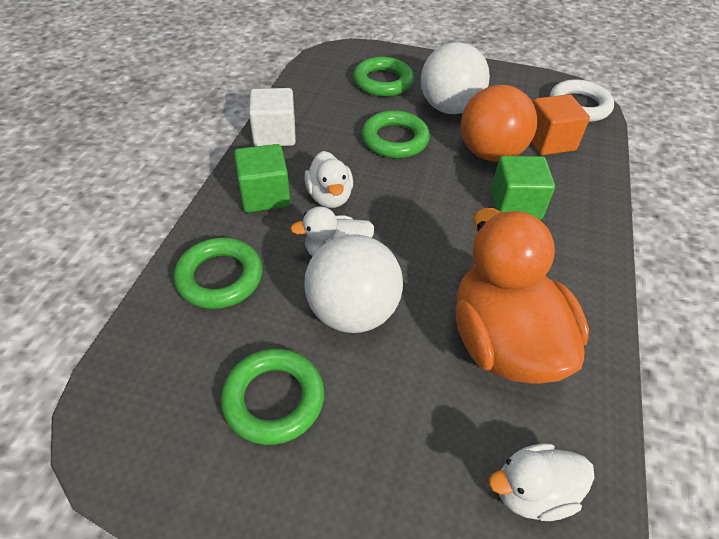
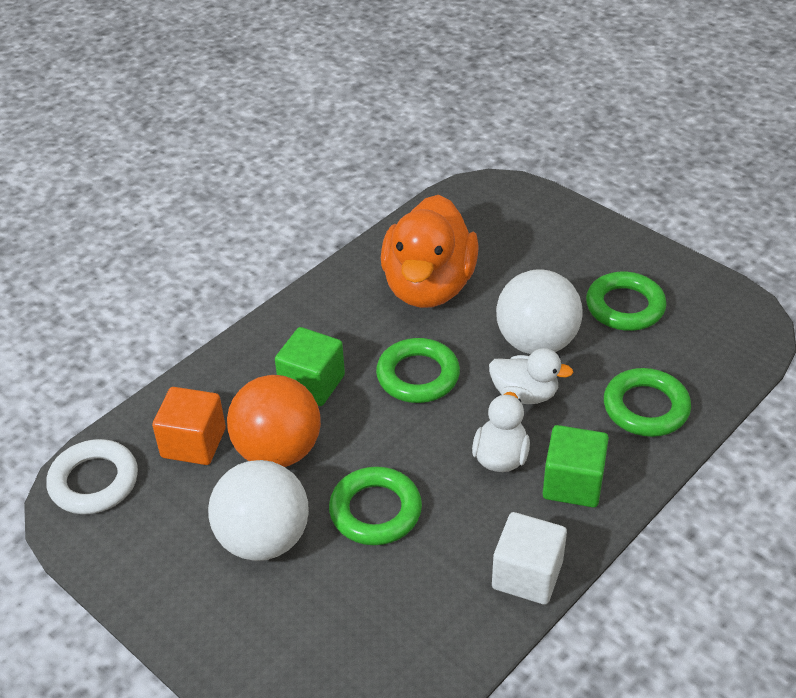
camera: 150 degrees left, 5 degrees down
(383, 82) = (316, 628): green ring -> green ring (418, 376)
(532, 492) = (479, 217): white duck -> none

